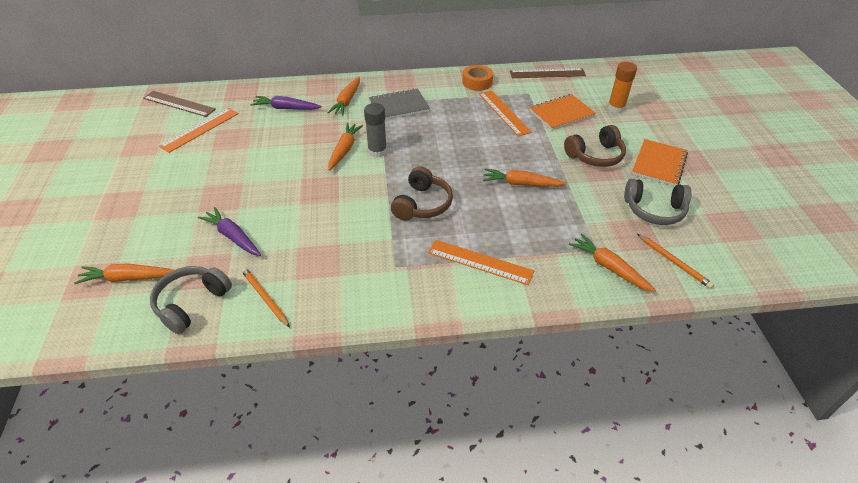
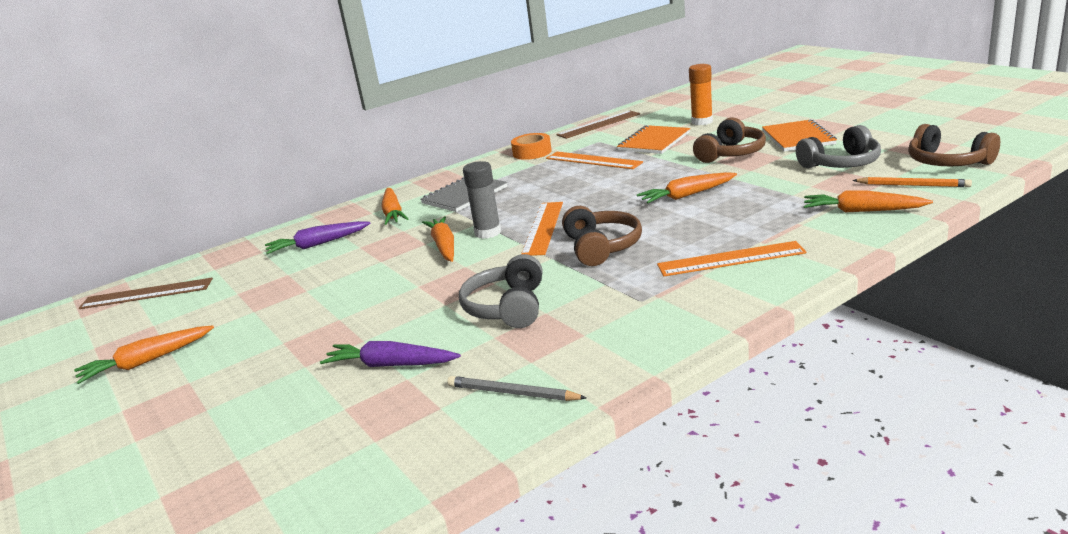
camera: 25 degrees left, 20 degrees down
(128, 278) = (274, 467): orange carrot -> orange carrot (146, 361)
(191, 303) = (412, 444): grey headphones -> grey headphones (507, 307)
(200, 129) = (211, 302): orange ruler -> orange ruler (543, 228)
(265, 298) = (513, 393): orange pencil -> grey pencil
(728, 253) = (947, 162): none -> brown headphones

